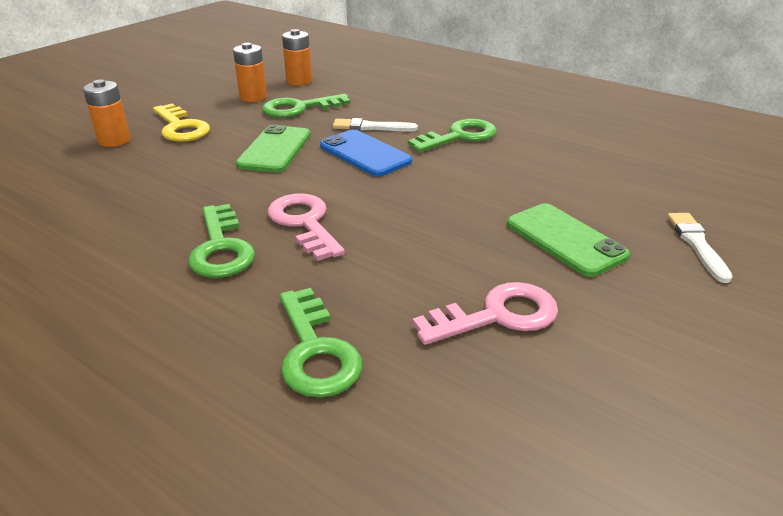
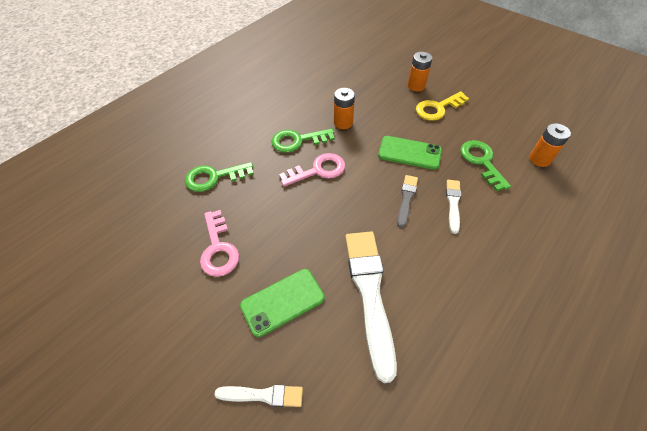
camera: 95 degrees right, 20 degrees up
(253, 97) = (497, 136): orange battery -> orange battery (343, 123)
(365, 154) = (406, 199): blue phone -> grey brush
(459, 136) = (443, 261): green key -> none
(521, 178) = (369, 293): none -> white brush

